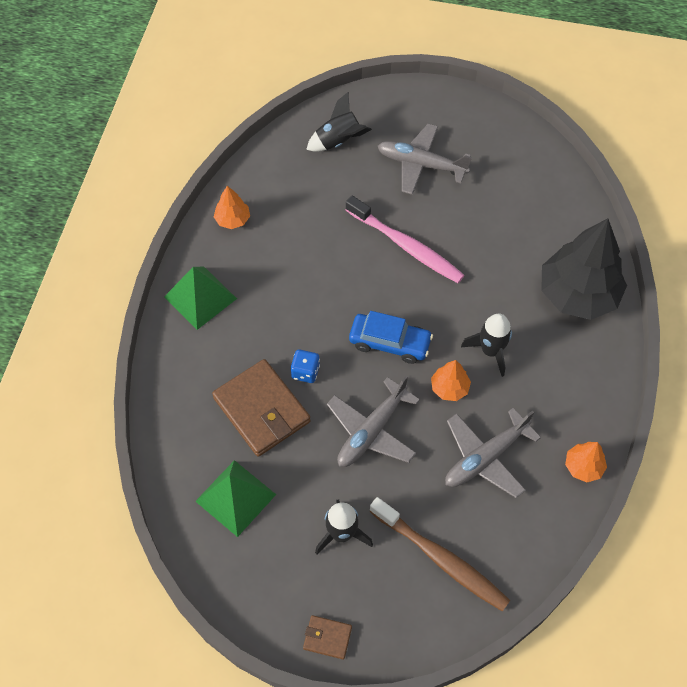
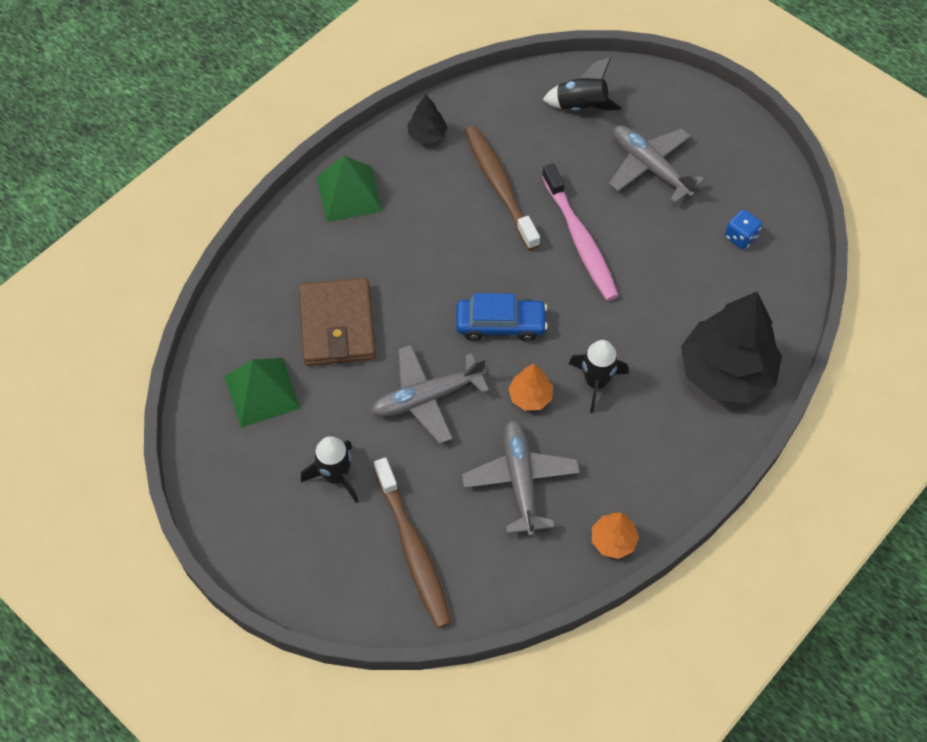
camera: 30 degrees right, 0 degrees up
(233, 219) = (427, 135): orange tree -> black tree
(305, 372) = (401, 311): blue dice -> blue dice (740, 237)
(317, 233) = (499, 186): none -> brown toothbrush
(327, 638) = (261, 560): brown wallet -> none
(390, 342) = (500, 324): blue car -> blue car turned 45 degrees counterclockwise
(485, 458) = (520, 480): grey plane -> grey plane turned 90 degrees clockwise

